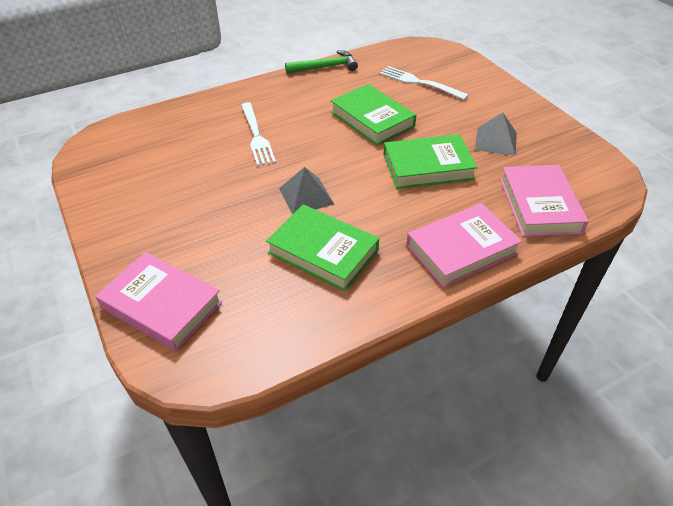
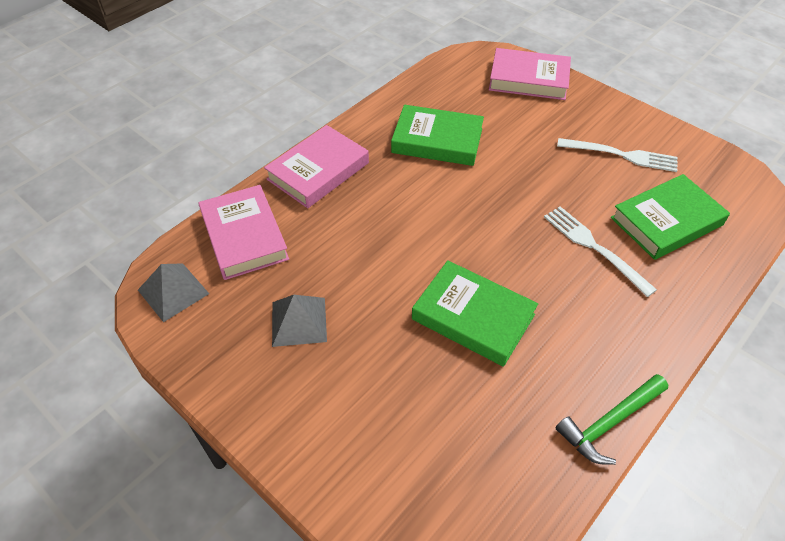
camera: 160 degrees right, 5 degrees up
(306, 196) = (485, 186): grey pyramid -> grey pyramid (173, 291)
(419, 83) = (439, 426): white fork -> white fork (622, 155)
(427, 166) = (375, 256): green book -> green book (666, 221)

